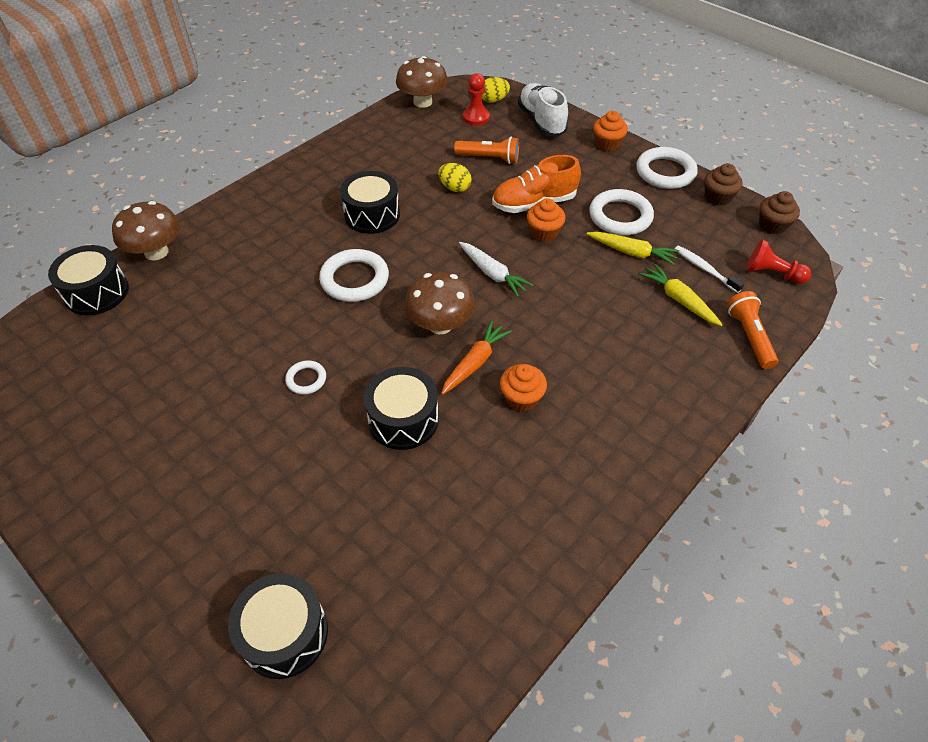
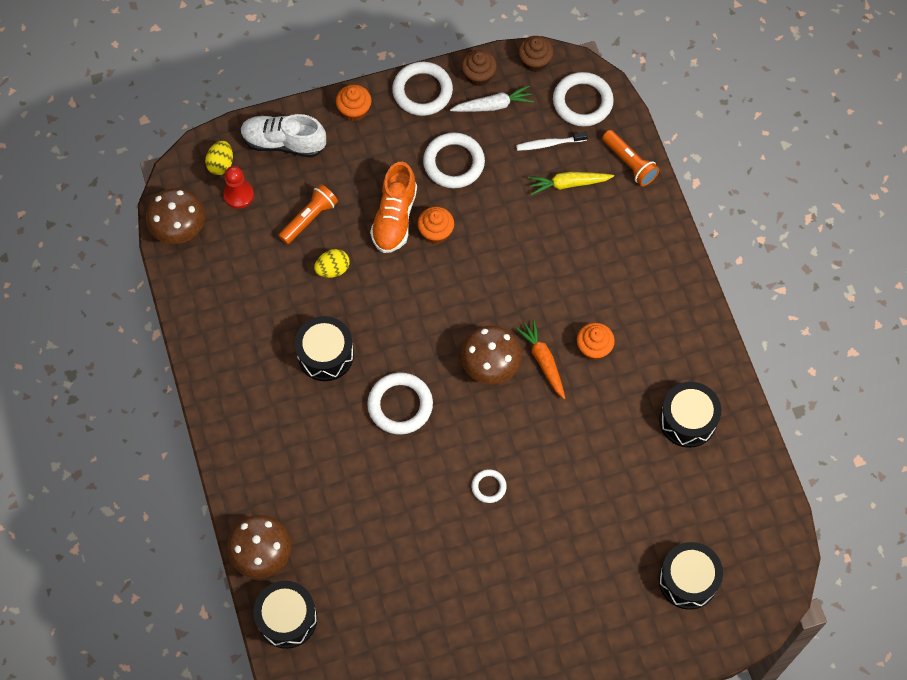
camera: 60 degrees left, 15 degrees up
(403, 419) = (566, 436): black drum -> black drum (687, 420)
(492, 274) = (459, 298): white carrot -> white carrot (493, 105)
(631, 252) = (500, 182): yellow carrot -> none
(749, 336) = (629, 163): orange flashlight -> orange flashlight turned 150 degrees counterclockwise
(772, 273) = (582, 102): red pawn -> white ring

